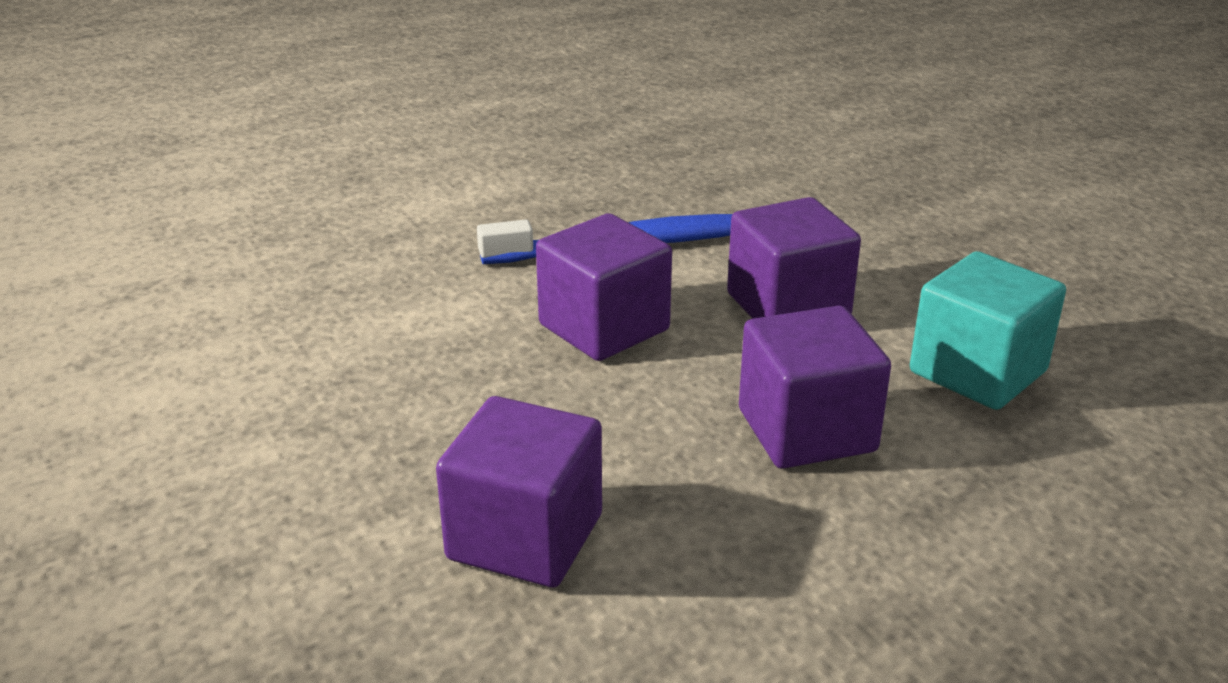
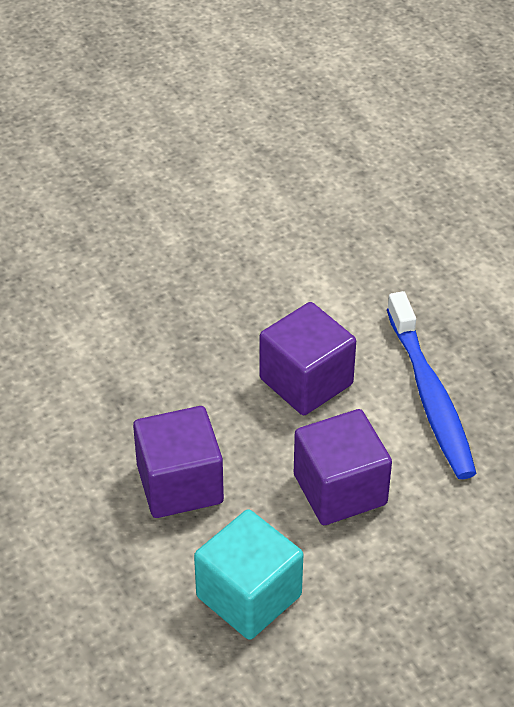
camera: 90 degrees right, 15 degrees up
(525, 537) = (88, 349): purple cube -> none

